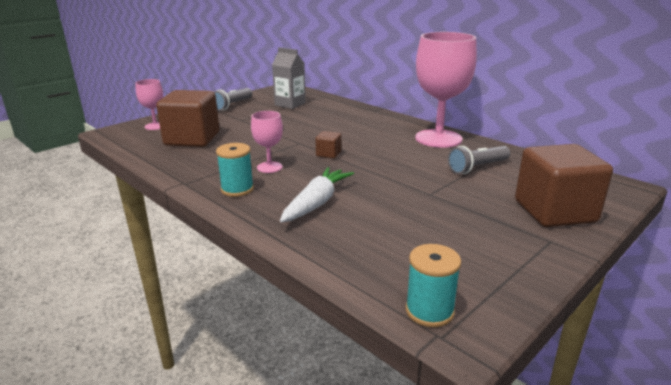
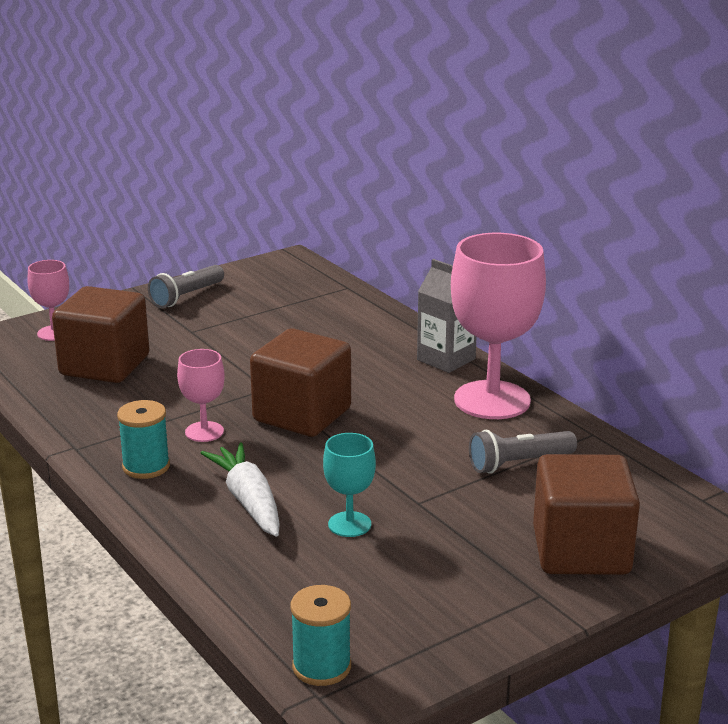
camera: 10 degrees right, 0 degrees up
(290, 104) = (282, 302): grey carton -> grey carton (446, 359)
(317, 203) = (249, 501): white carrot -> white carrot turned 60 degrees counterclockwise
(328, 154) = (302, 415): brown cube -> brown cube, size x2.32
(393, 210) = (349, 524): none -> turquoise goblet

